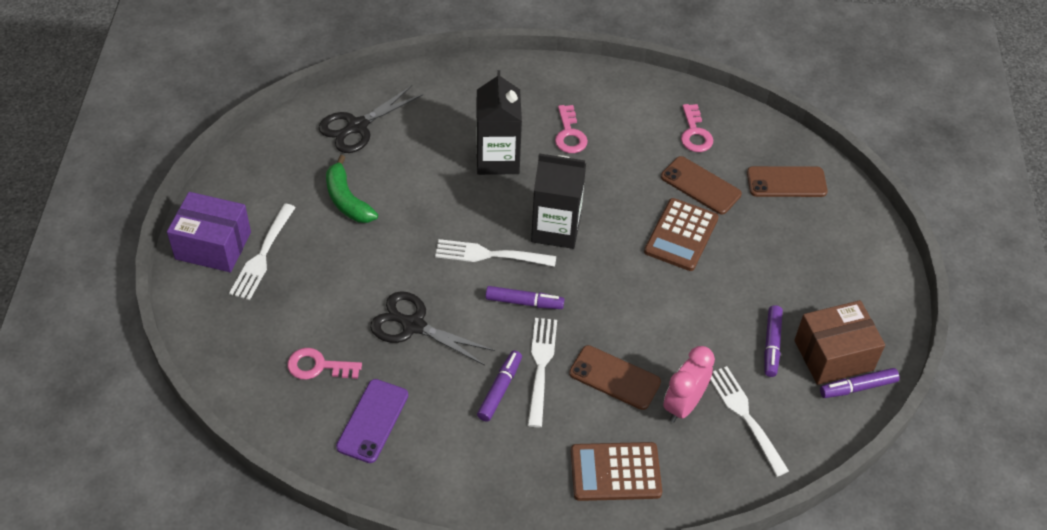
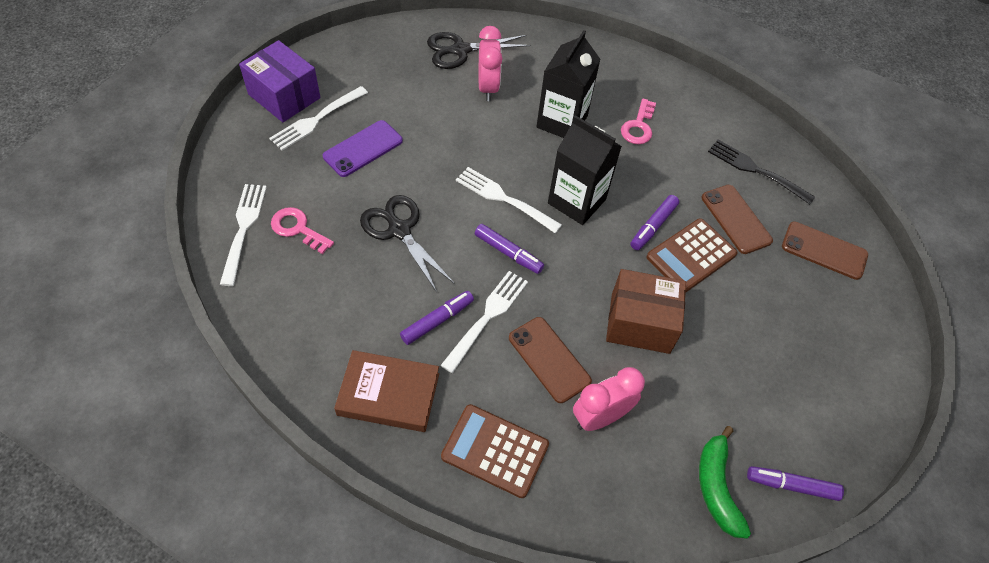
camera: 25 degrees right, 5 degrees up
(347, 200) = (413, 104): green banana -> green banana (716, 487)
(372, 421) = (310, 296): purple phone -> purple phone (363, 148)
(408, 154) = (488, 88): none -> pink clock
(498, 470) = (388, 394): none -> brown book
(695, 133) = (757, 171): pink key -> black fork
(746, 417) = (656, 459): white fork -> white fork (243, 230)
(771, 345) = (723, 399): purple marker -> purple marker (653, 226)
(833, 355) = (782, 440): brown box -> brown box (640, 323)

